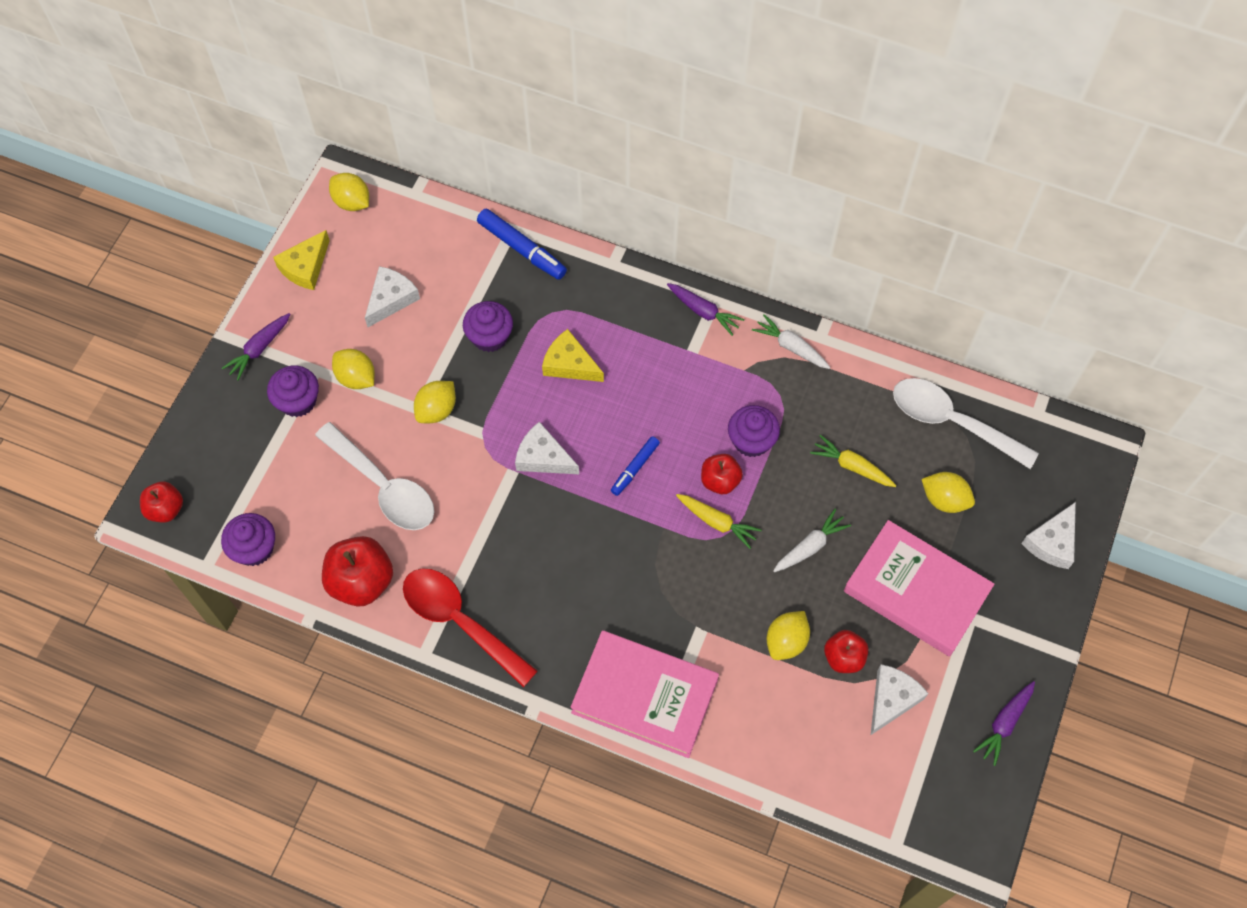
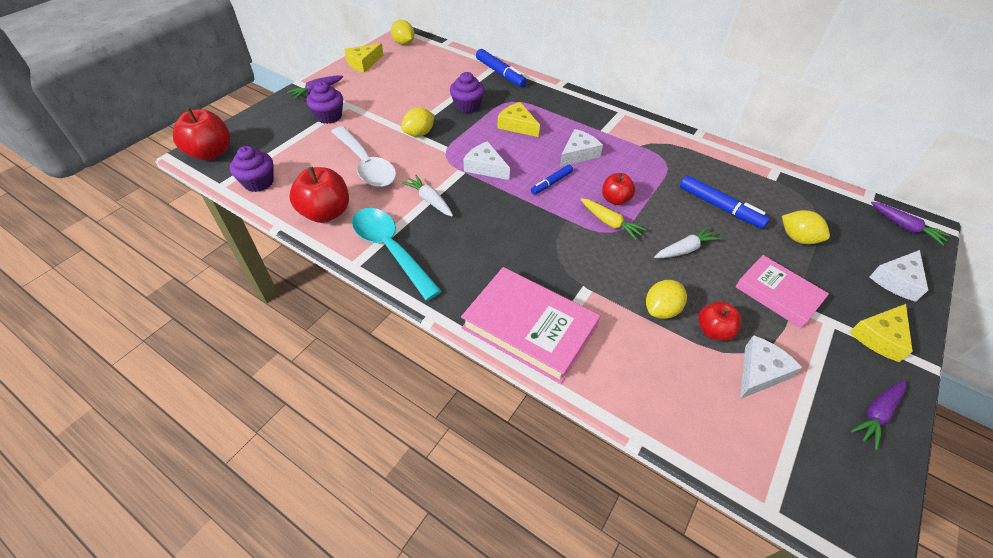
camera: 10 degrees right, 15 degrees down
(166, 509) = (211, 153): red apple -> red apple, size x1.64
(356, 378) = (372, 111): yellow lemon -> none
(391, 299) = (410, 82): white cheese -> white cheese (578, 154)
(460, 621) = (390, 249): red spoon -> turquoise spoon
(703, 311) = (614, 115): purple carrot -> purple carrot (905, 227)
(751, 440) = (642, 181): purple cupcake -> none
(791, 347) = (675, 139): white carrot -> white carrot (429, 200)
(852, 466) = (720, 207): yellow carrot -> blue marker
(916, 591) = (778, 294): pink book -> pink book, size x0.66
(951, 422) = (798, 194): white spoon -> none
(1021, 627) = (879, 337): none -> yellow cheese

